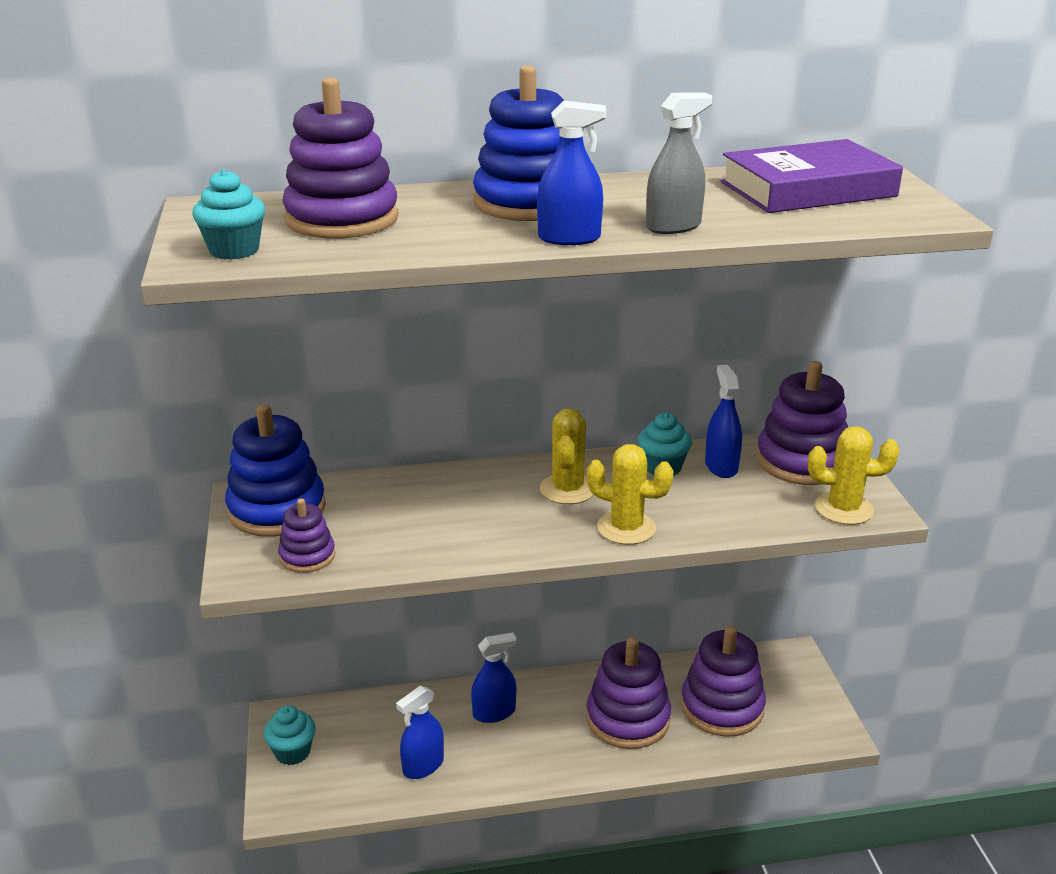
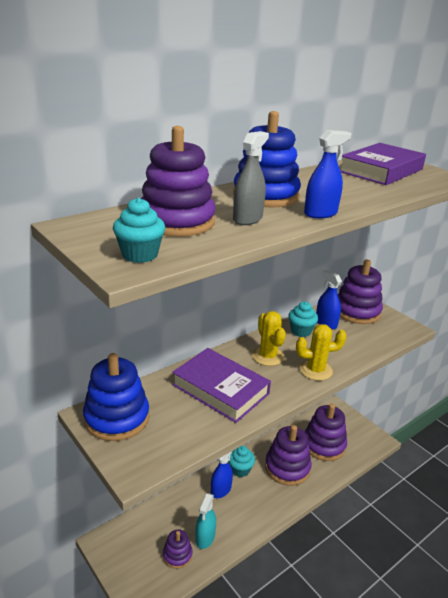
camera: 30 degrees left, 0 degrees up
(292, 752) = (124, 561): turquoise cupcake -> turquoise cupcake (240, 470)
(307, 556) = (163, 444): purple stacking toy -> purple stacking toy (177, 555)
(423, 766) = (205, 537): blue spray bottle -> turquoise spray bottle
(449, 513) = (220, 389): none -> purple book
(673, 226) = (357, 199): grey spray bottle -> grey spray bottle (247, 219)
(843, 509) = (396, 331): yellow cactus -> none

